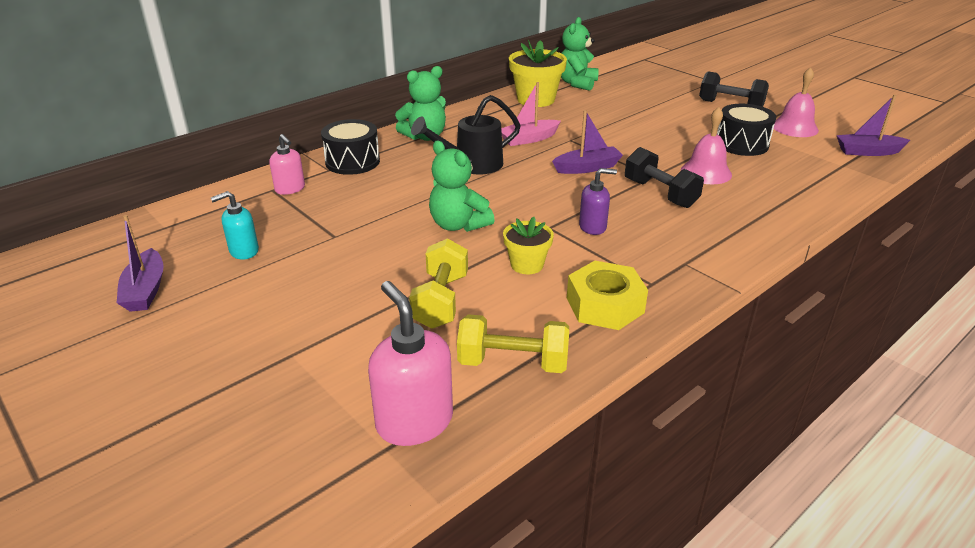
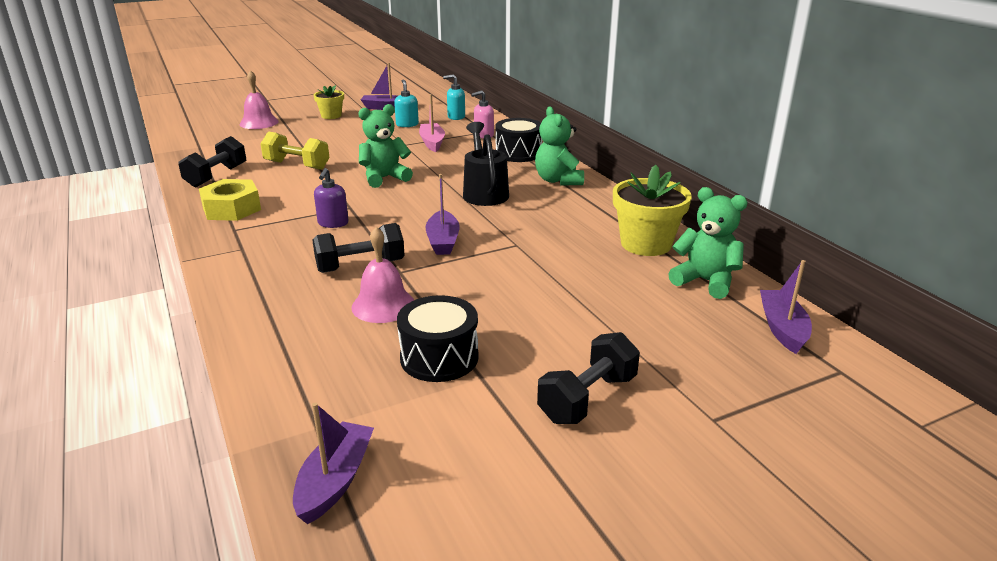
camera: 105 degrees right, 5 degrees down
(207, 219) = (456, 117): none -> turquoise soap dispenser
(414, 422) = (207, 152): pink soap dispenser -> none
(513, 363) = (216, 176): yellow dumbbell -> black dumbbell
(527, 265) = (307, 192): yellow flower pot -> yellow flower pot (331, 116)
(528, 139) = (529, 224): pink boat -> pink boat (432, 143)
(615, 68) = (782, 328): none -> purple boat
(794, 127) = (467, 435): pink bell -> pink bell (259, 123)

